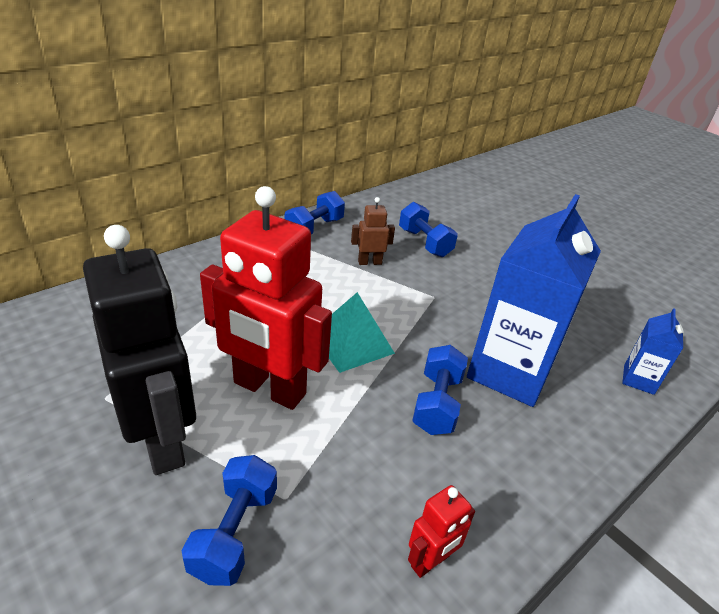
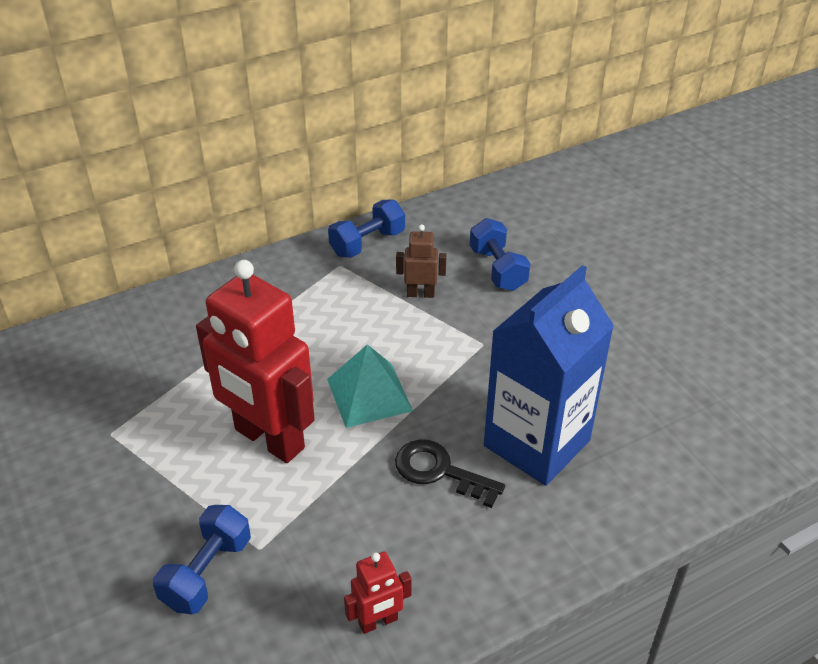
camera: 15 degrees right, 5 degrees up
(163, 440) = (158, 481): black robot -> none
(437, 403) = (440, 471): blue dumbbell -> black key
(638, 379) = (690, 466): blue carton -> none

